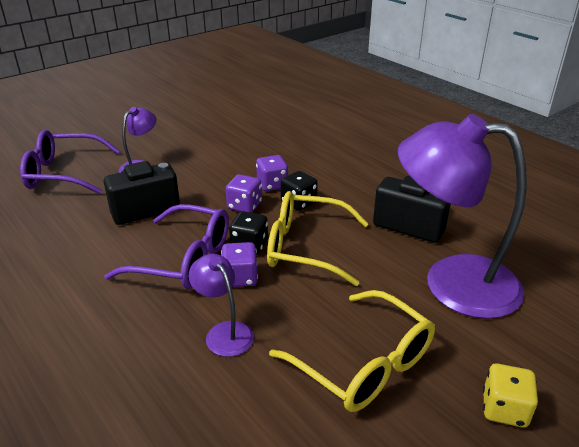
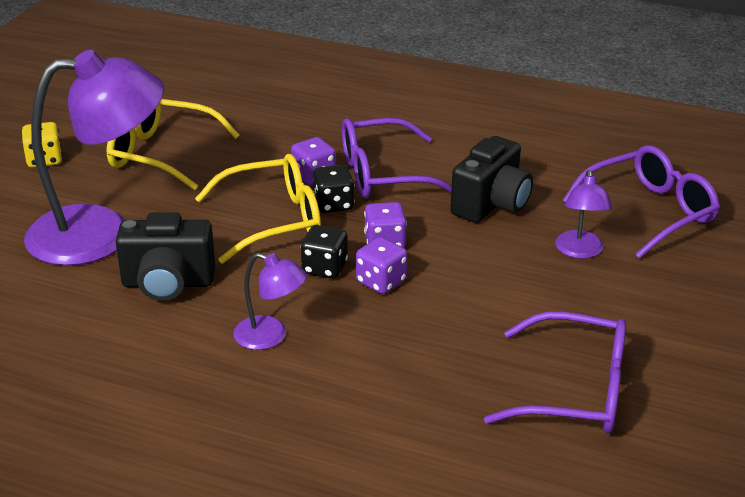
camera: 150 degrees right, 0 degrees up
(224, 332) = (288, 140): purple lamp -> purple lamp (270, 336)
(236, 119) = (575, 391): none -> purple glasses

